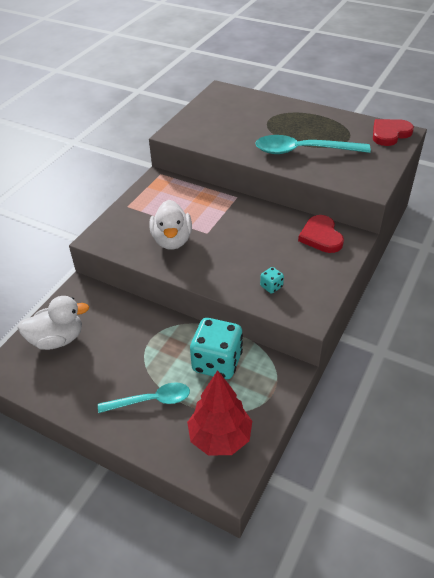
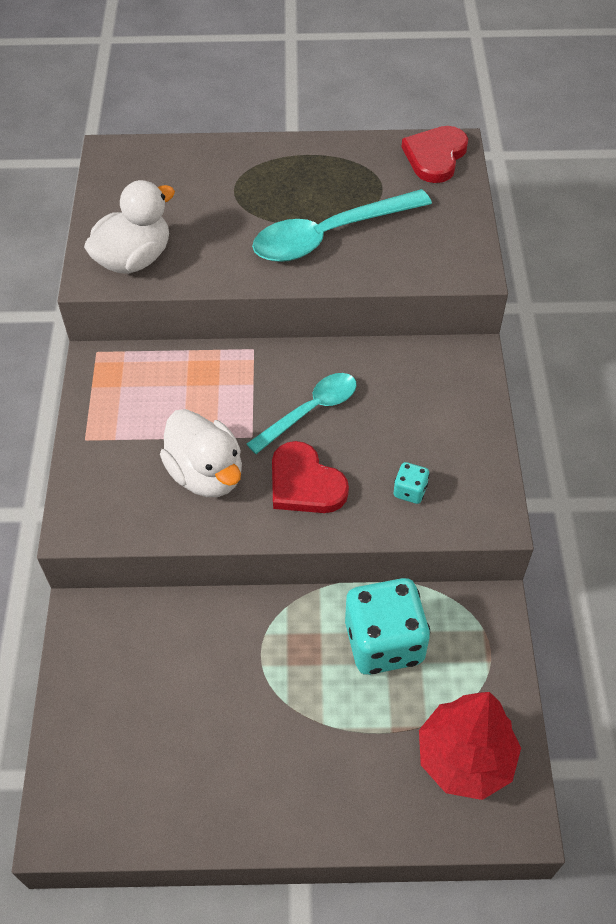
camera: 30 degrees left, 10 degrees up
(57, 339) = (112, 725): white duck -> white duck (134, 259)
(151, 400) = (332, 752): turquoise spoon -> turquoise spoon (311, 411)
(321, 236) = (424, 372): red heart -> red heart (305, 483)

